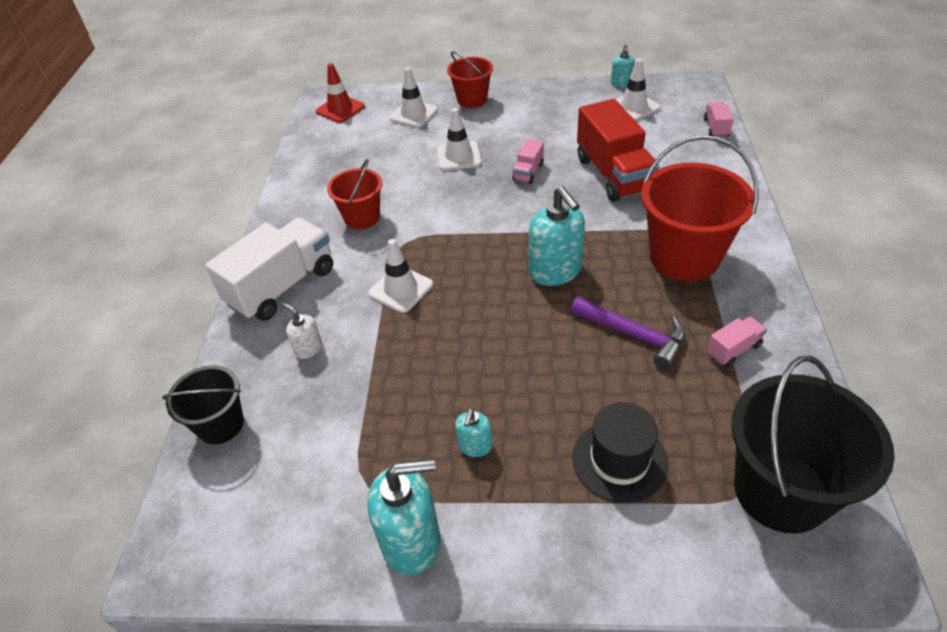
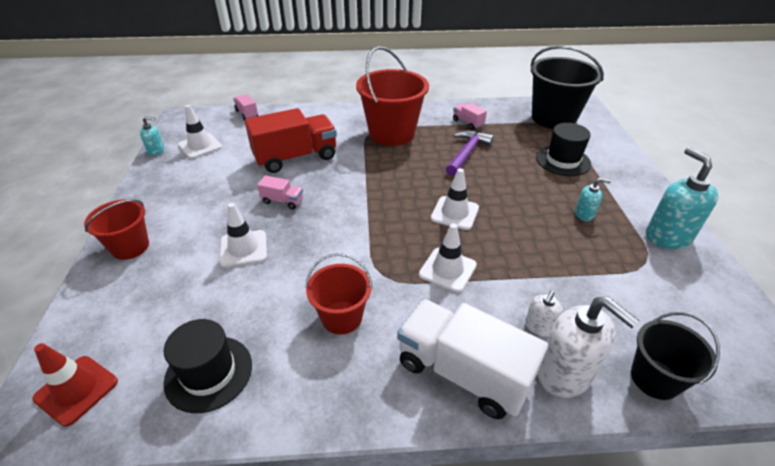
camera: 100 degrees left, 5 degrees down
(253, 355) = (564, 374): none -> white soap dispenser
(333, 157) = (209, 373): none -> black hat
(413, 114) = (136, 297): white traffic cone -> white traffic cone (455, 213)
(555, 271) = (412, 184): turquoise soap dispenser -> none
(716, 128) = (247, 114): pink truck -> pink truck turned 60 degrees clockwise

